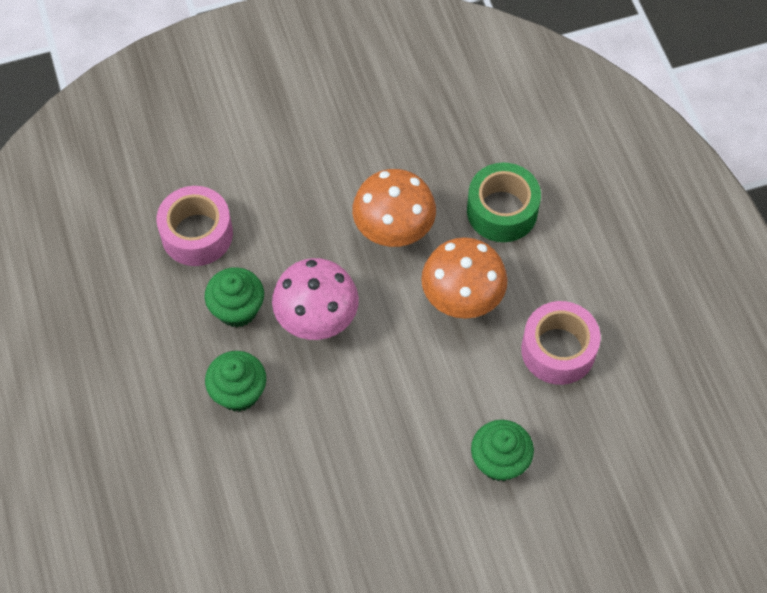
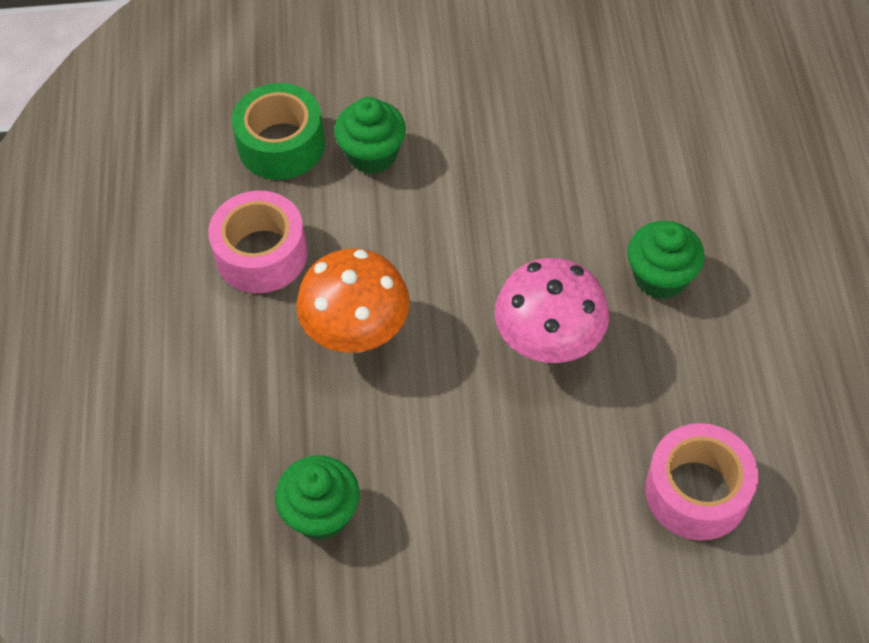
camera: 165 degrees left, 5 degrees down
(237, 309) = (650, 377): green cupcake -> green cupcake (321, 513)
(393, 231) = (420, 441): orange mushroom -> none
(502, 211) = (264, 440): green tape -> green tape (281, 144)

